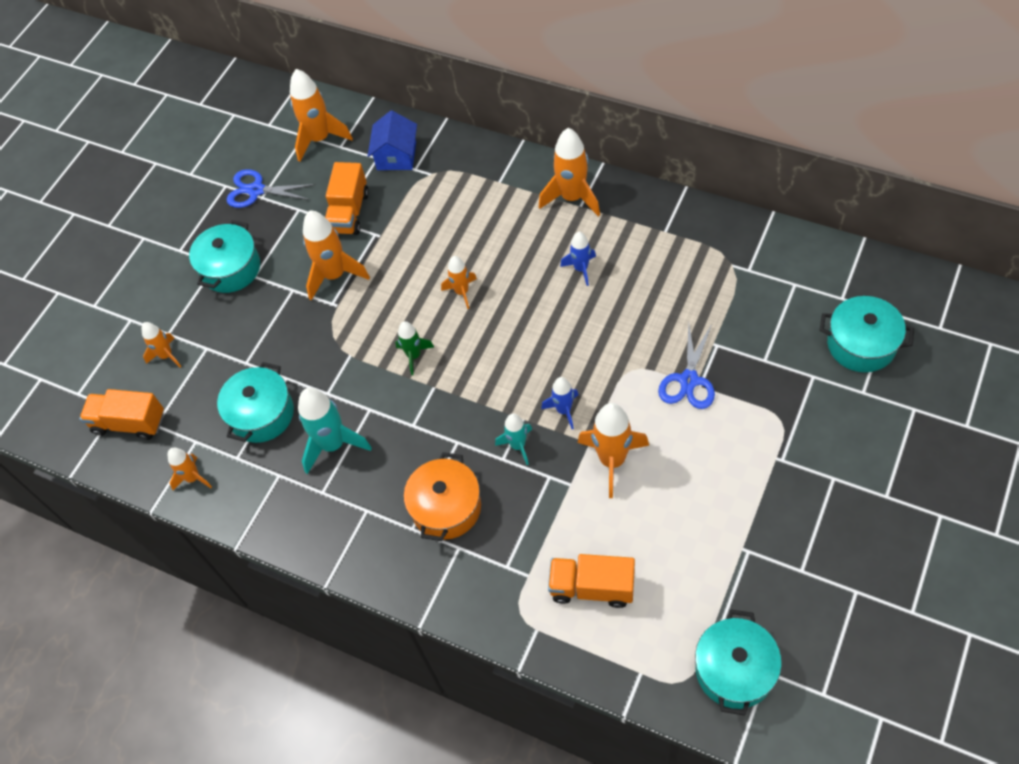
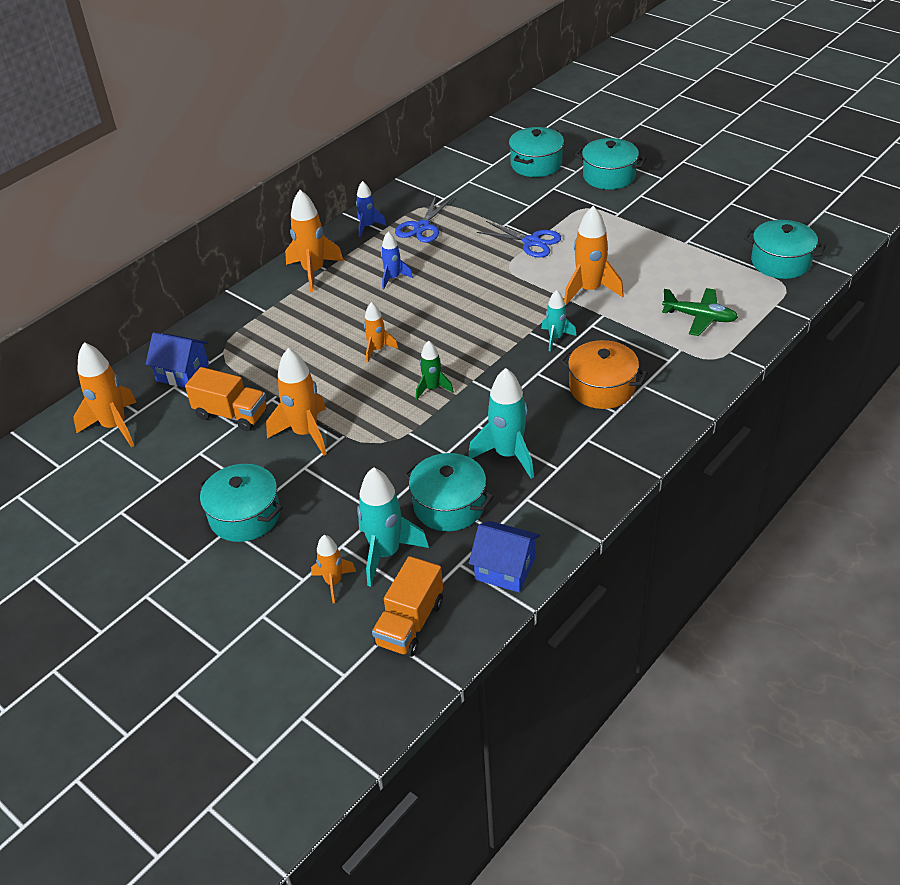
camera: 80 degrees left, 15 degrees down
(193, 478) = (505, 568): orange rocket -> blue house
(201, 383) = (386, 553): none -> turquoise rocket
(256, 190) = (148, 485): blue scissors -> blue scissors (422, 227)
(563, 410) = (531, 308): blue rocket -> blue rocket (368, 227)
(592, 587) = (699, 317): orange truck -> green plane
(865, 432) = (609, 176): none -> turquoise pot

